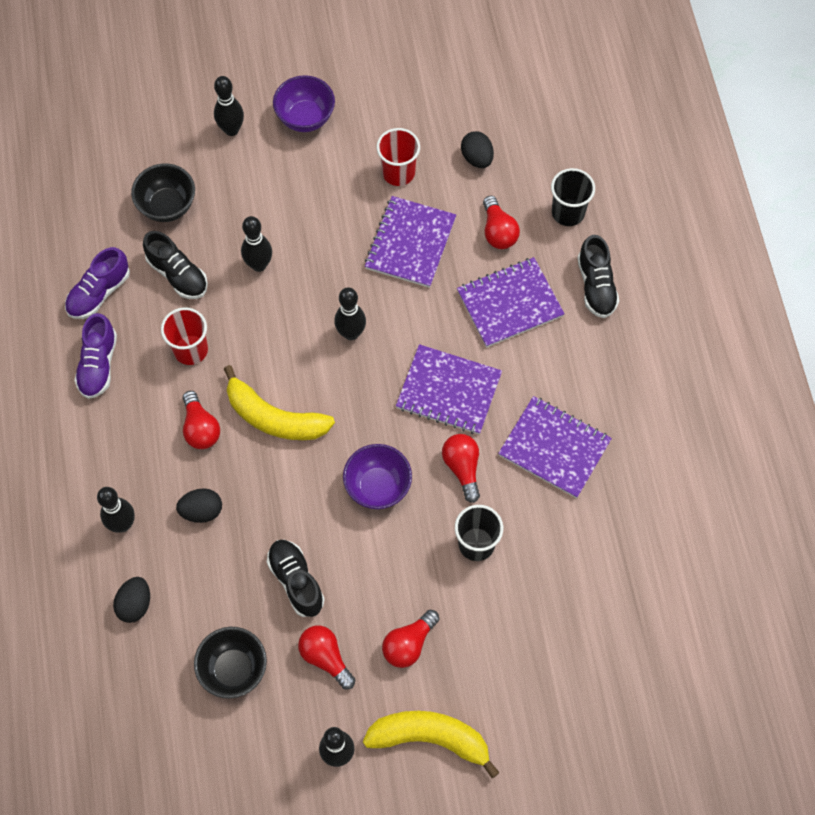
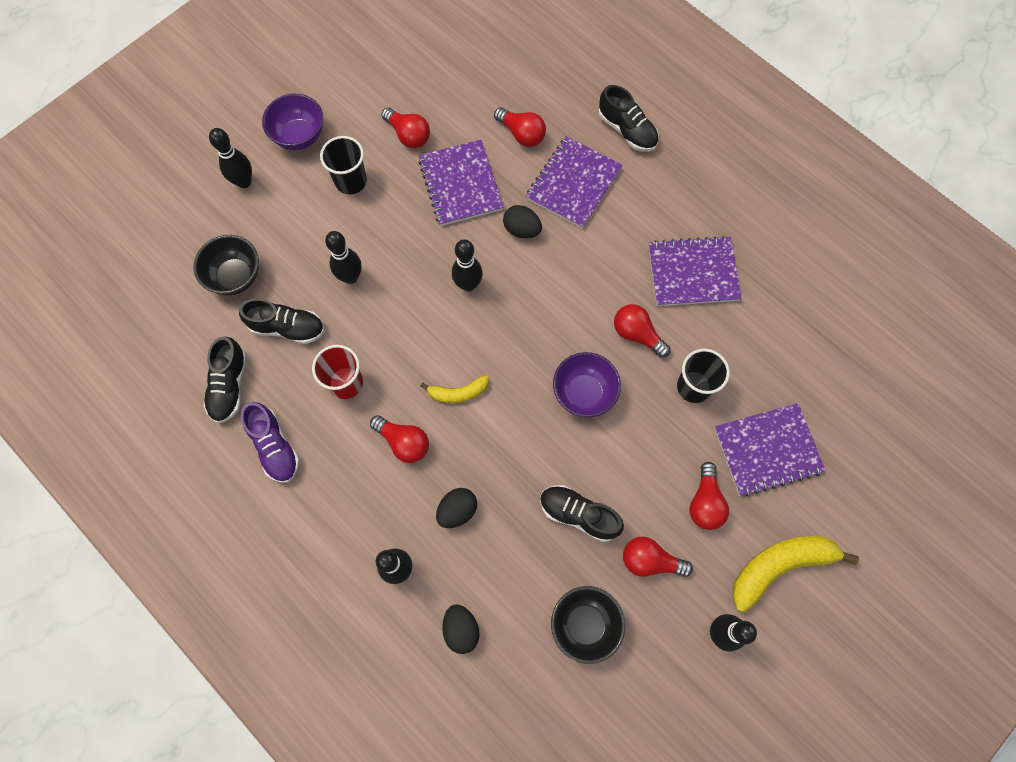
camera: 35 degrees left, 5 degrees up
(99, 293) = (229, 386): purple shoe -> black shoe
(274, 417) = (458, 393): yellow banana -> yellow banana, size x0.55
(398, 173) = (408, 135): red cup -> red light bulb
(448, 391) = (579, 281): purple notebook -> purple notebook (767, 450)
(477, 158) = (462, 88): black egg -> black egg (522, 229)
(568, 212) = (563, 88): black cup -> black cup (351, 181)

